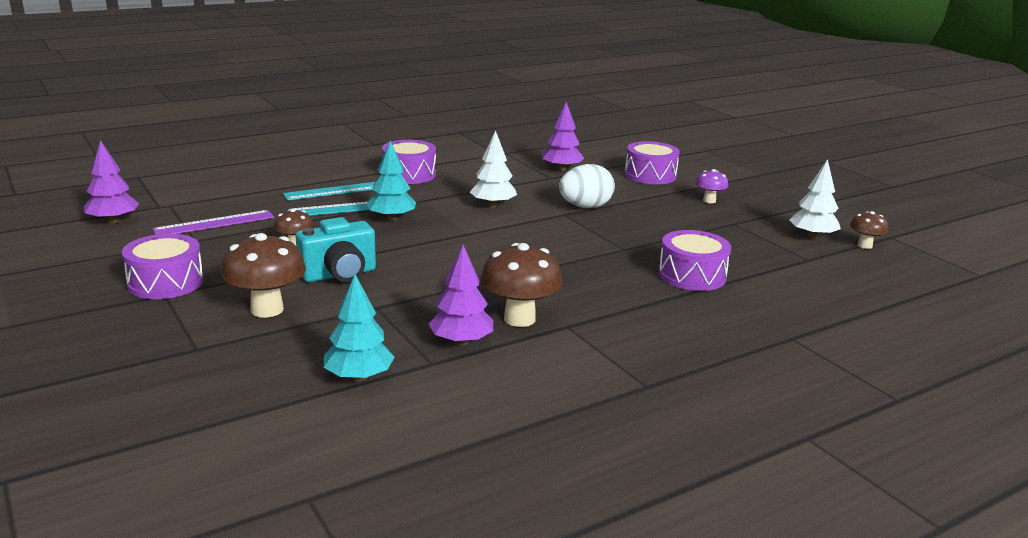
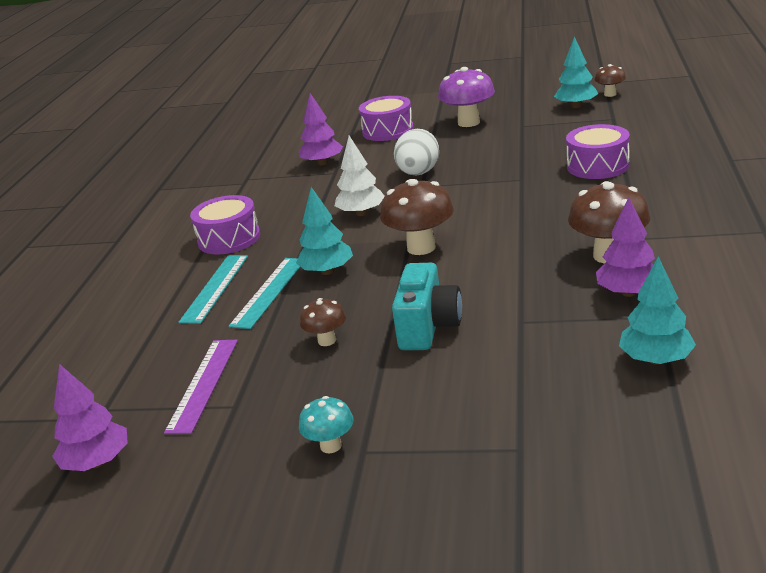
camera: 45 degrees left, 5 degrees up
(165, 282) = (331, 446): purple drum -> turquoise mushroom
(267, 309) = (467, 387): brown mushroom -> brown mushroom (421, 247)
(709, 201) = (469, 122): purple mushroom -> purple mushroom, size x1.82
(812, 236) = (576, 106): white tree -> turquoise tree

